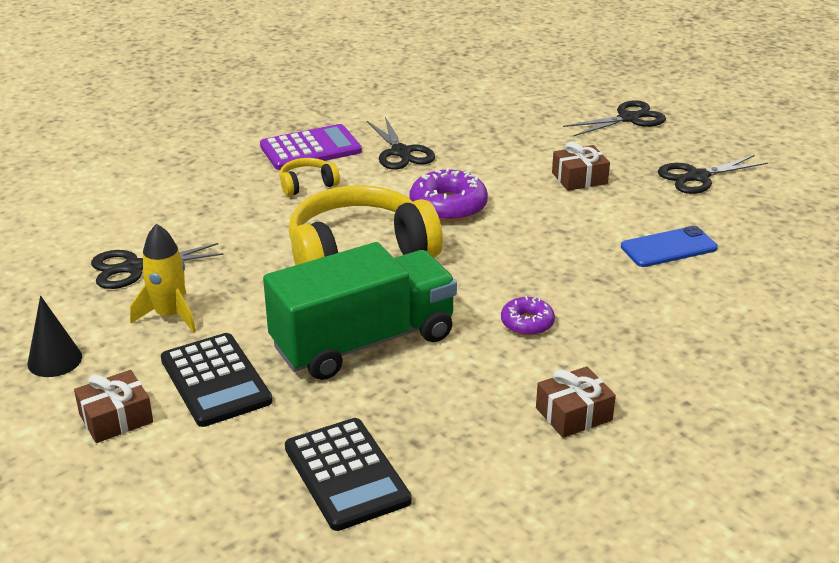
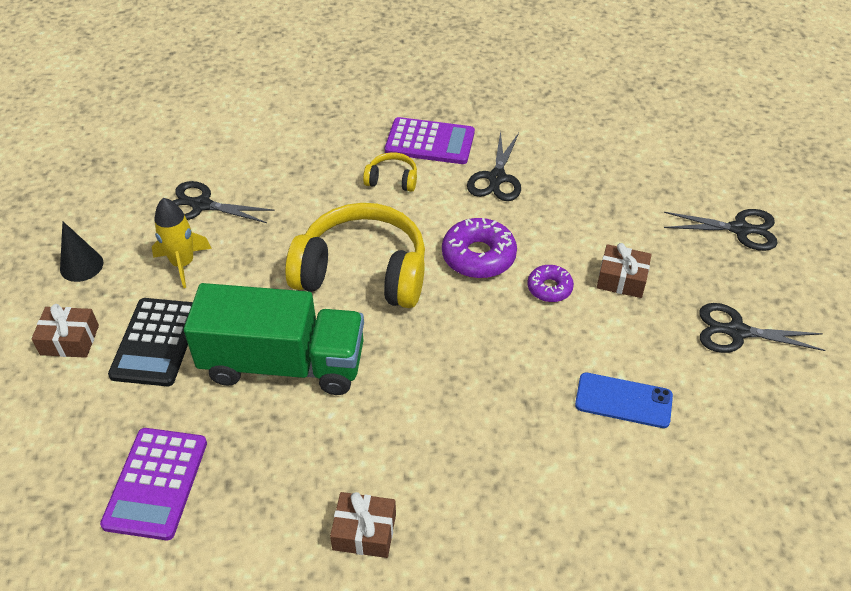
camera: 35 degrees right, 15 degrees up
(346, 474) = (156, 483): black calculator -> purple calculator
(527, 323) = (420, 415): purple donut -> purple donut (549, 288)

